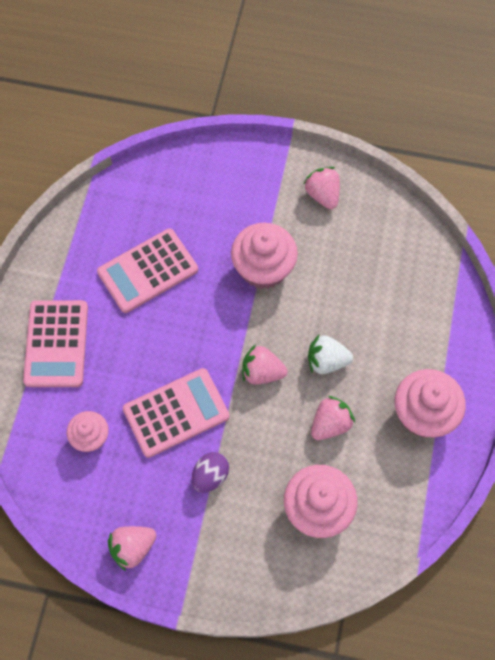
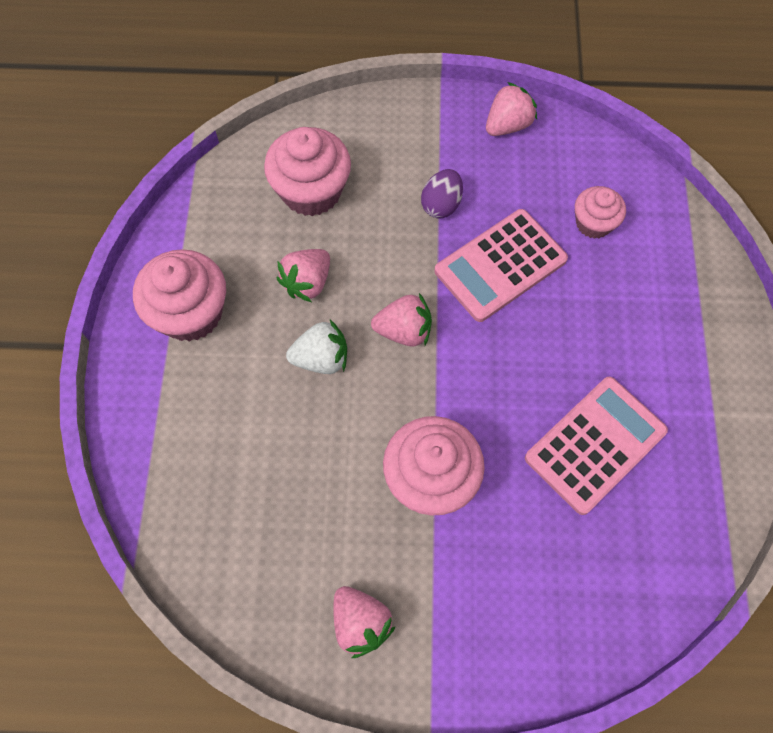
camera: 170 degrees right, 0 degrees up
(56, 344) = (679, 323): pink calculator -> none

